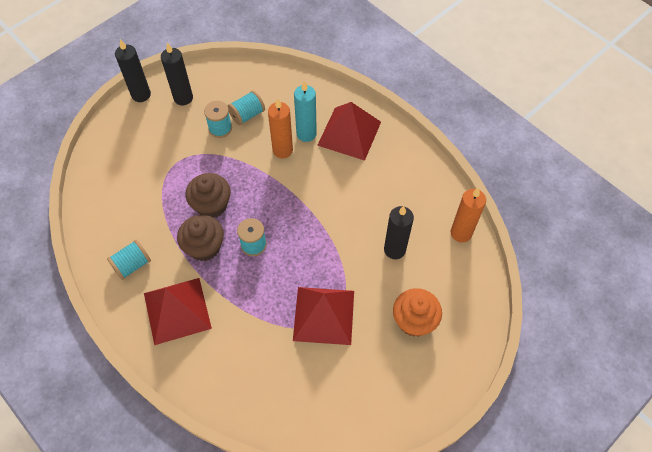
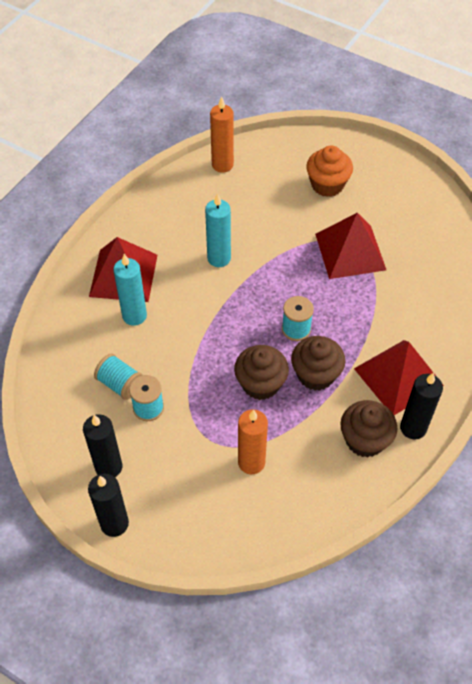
camera: 105 degrees left, 5 degrees down
(132, 265) = (365, 440): turquoise spool -> brown cupcake
(282, 150) = (164, 333): orange candle -> orange candle (251, 462)
(347, 204) = (219, 258): none -> turquoise candle
(394, 250) = (259, 211): black candle -> black candle (413, 428)

